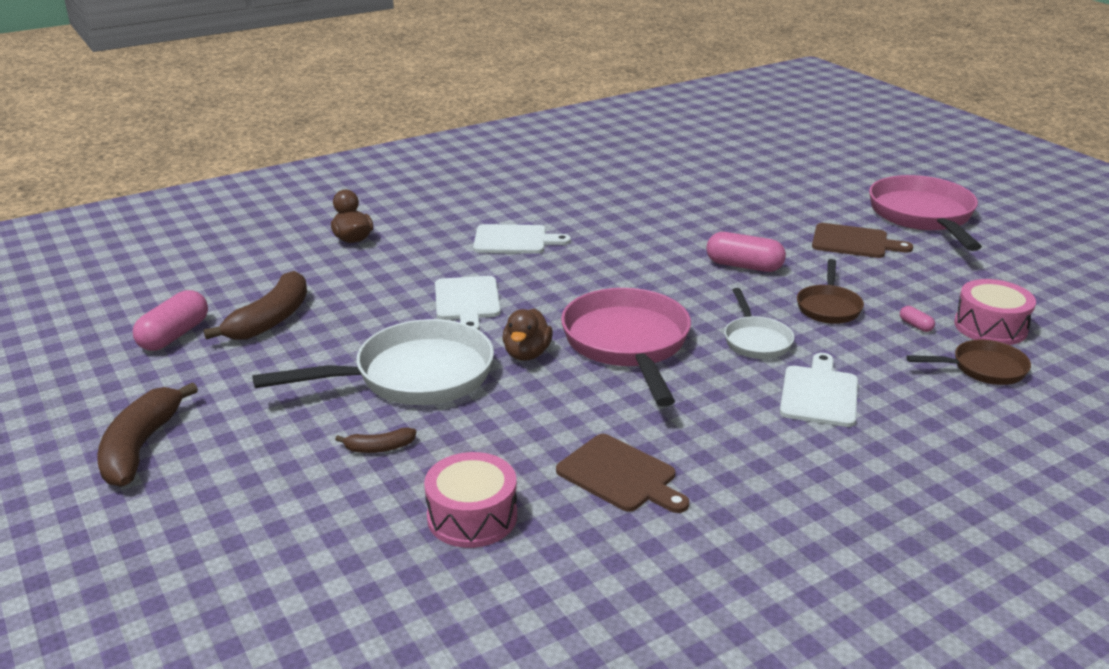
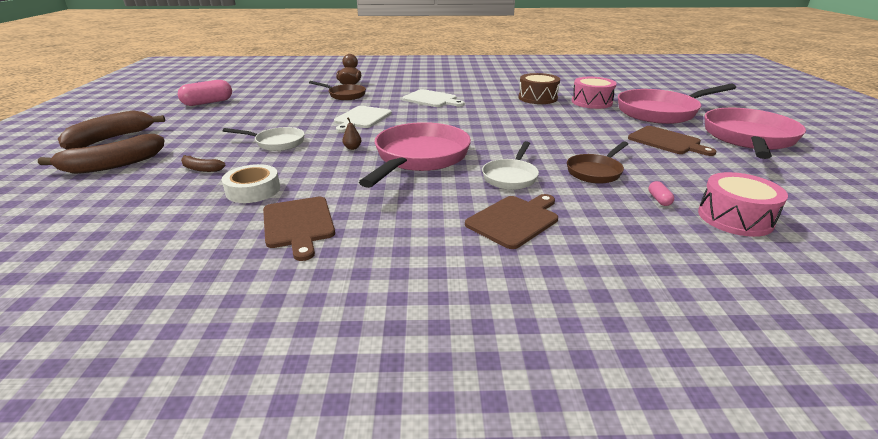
camera: 30 degrees right, 0 degrees up
(271, 319) = (257, 106): brown banana -> brown banana (113, 165)
(413, 376) = (276, 143): white pan -> white pan, size x0.53
(472, 516) = (180, 217): pink drum -> pink drum (591, 102)
(500, 453) = (253, 190): none -> white tape
(527, 354) = (352, 148): brown duck -> brown pear
(647, 204) = (537, 98): none -> brown drum
(744, 266) = (560, 137): pink capsule -> none
(807, 195) = (661, 112): none -> pink pan
(819, 394) = (514, 220): white cutting board -> brown cutting board
(983, 369) = (691, 245): brown pan -> brown pan (344, 95)

